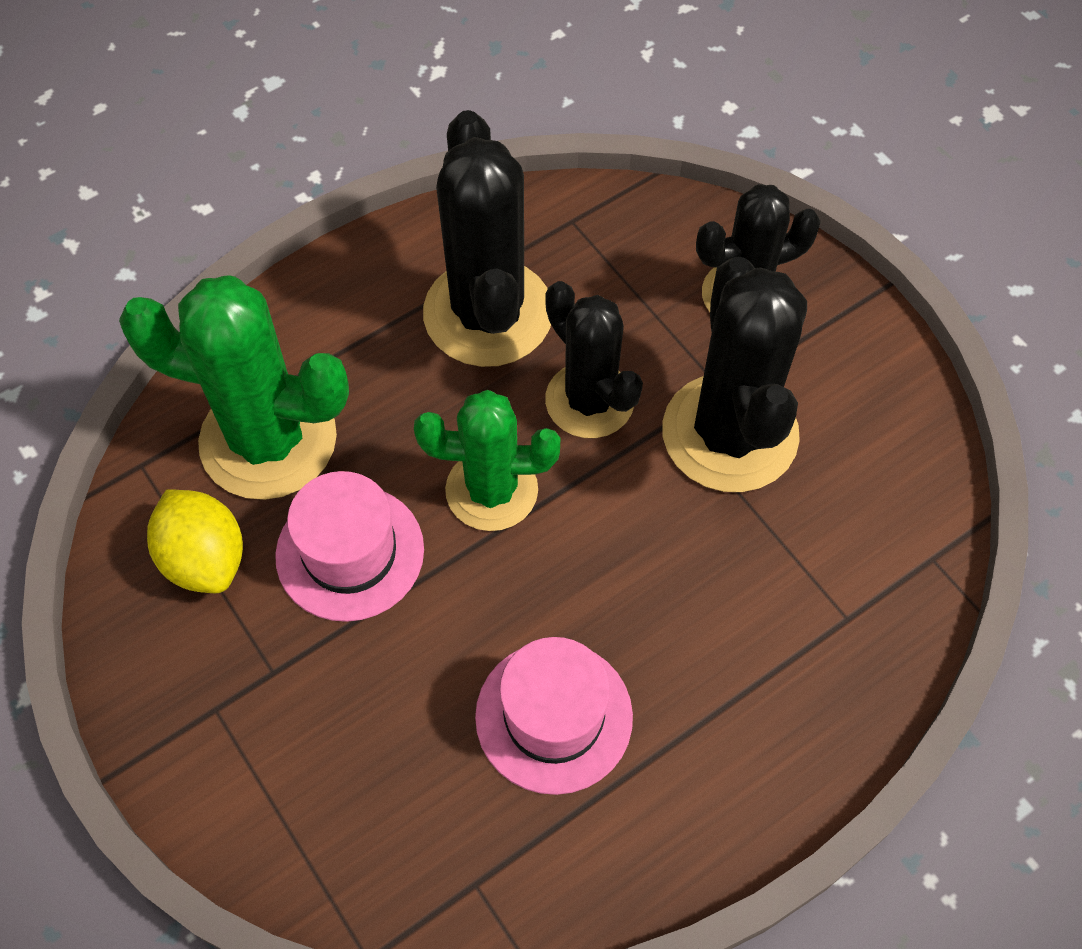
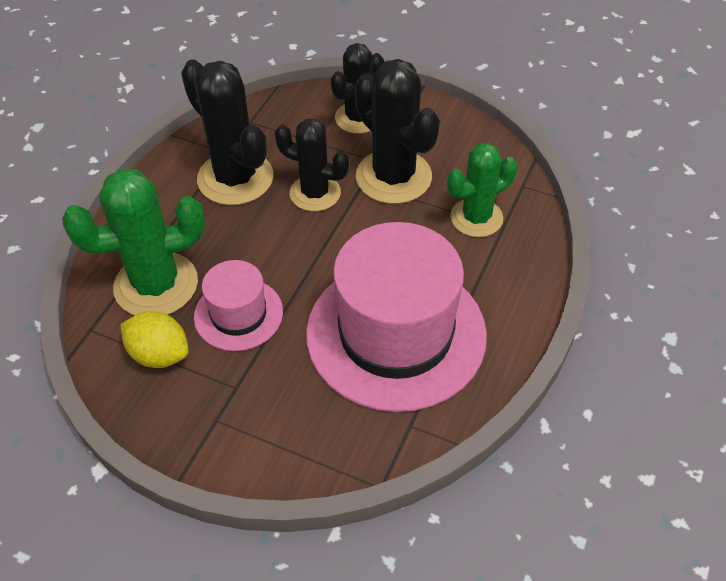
camera: 30 degrees left, 10 degrees down
(491, 490) = (293, 253): green cactus -> green cactus (476, 218)
(554, 716) = (396, 334): pink hat -> pink hat, size x1.98

